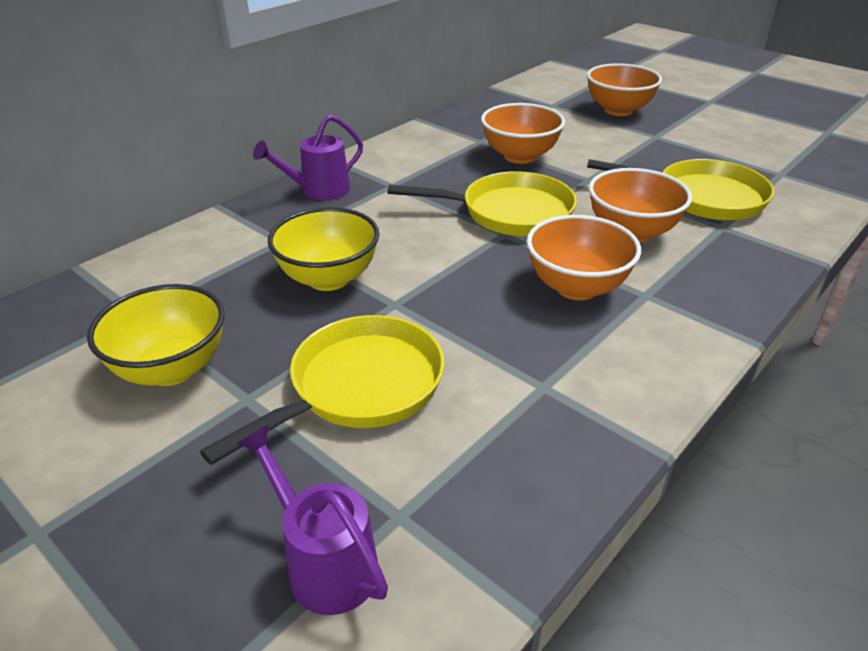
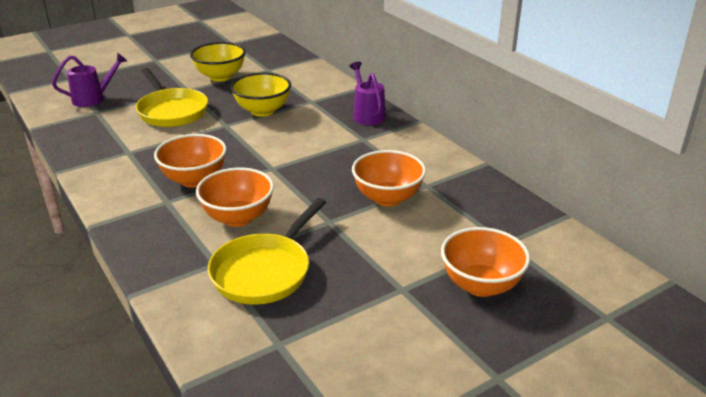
camera: 105 degrees right, 5 degrees down
(509, 213) = (297, 175): yellow pan -> none

